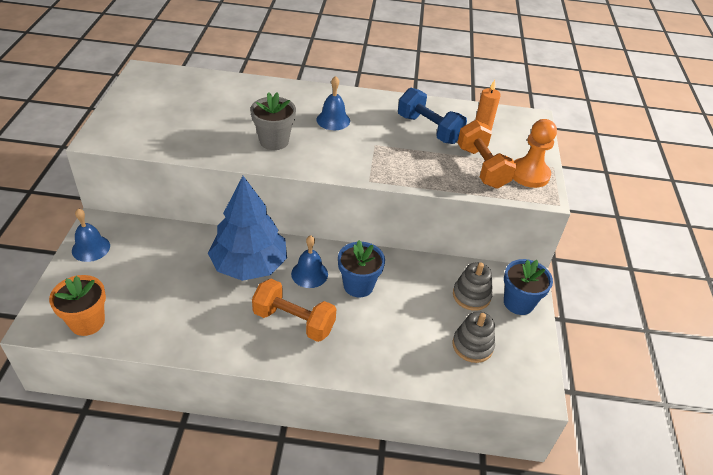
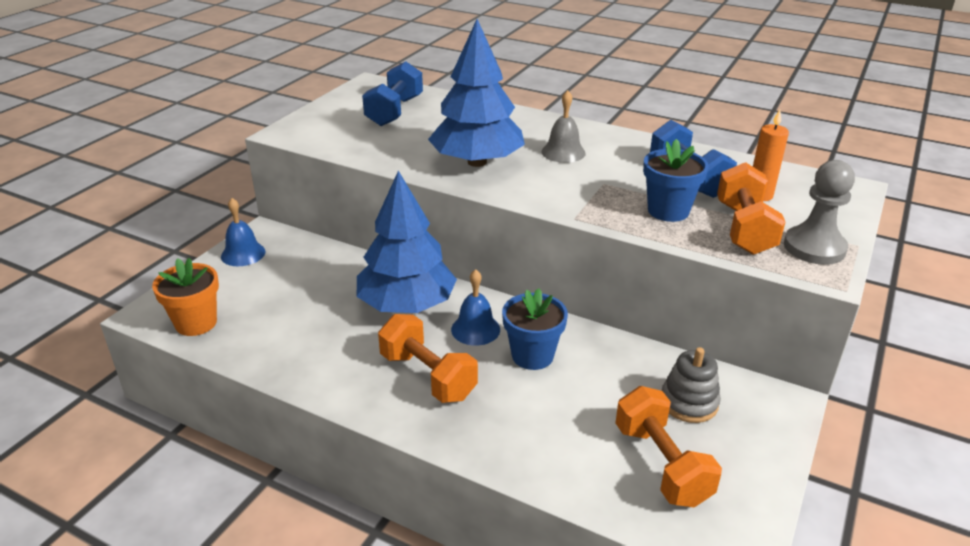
camera: 25 degrees right, 10 degrees down
(181, 99) = (394, 111): none -> blue dumbbell
(274, 141) = (477, 162): grey flower pot -> blue tree
(333, 120) = (563, 152): blue bell -> grey bell
(472, 345) = (661, 464): grey stacking toy -> orange dumbbell
(518, 303) = (759, 428): blue flower pot -> blue flower pot (668, 211)
(529, 174) = (814, 247): orange pawn -> grey pawn

